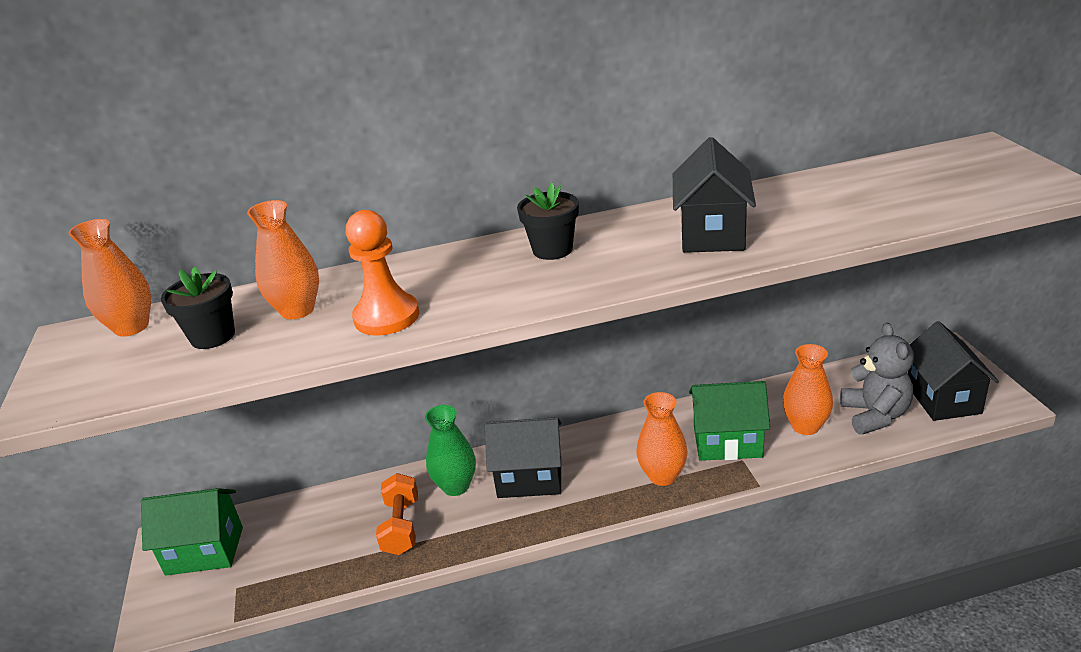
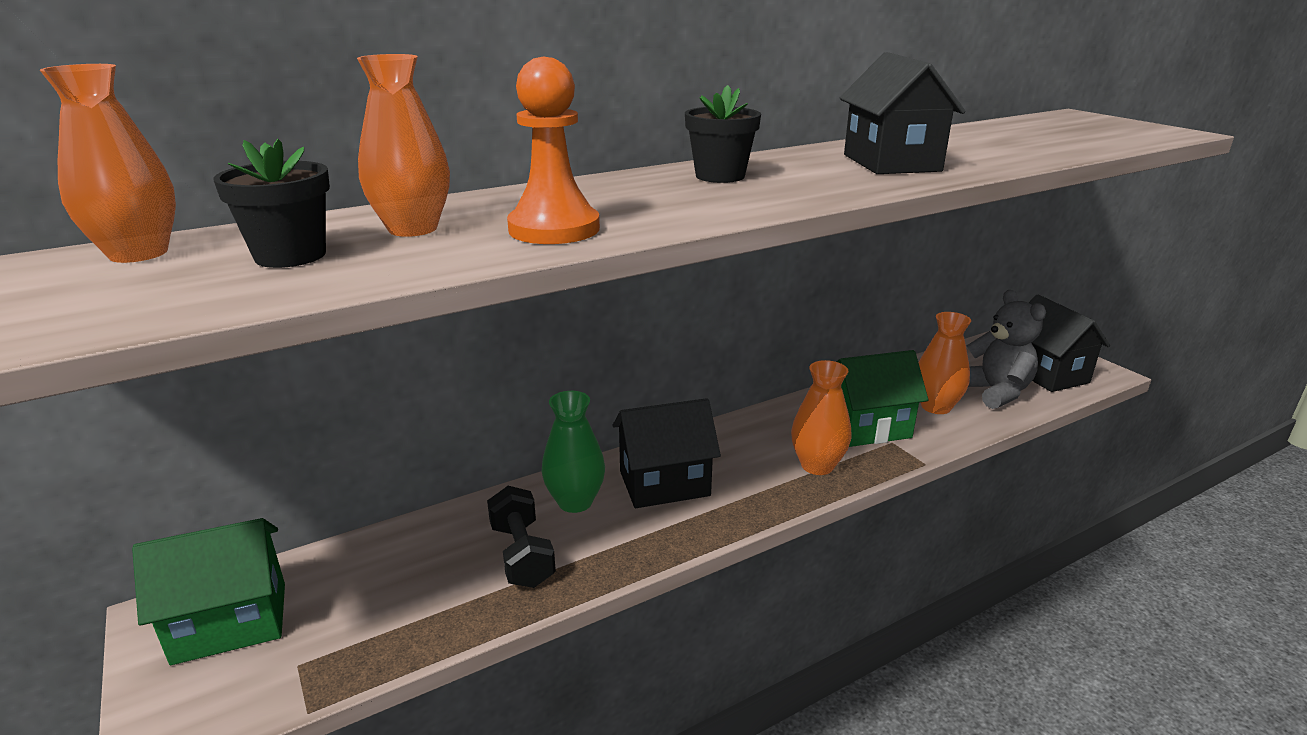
camera: 20 degrees left, 5 degrees down
(401, 527) = (522, 555): orange dumbbell -> black dumbbell

